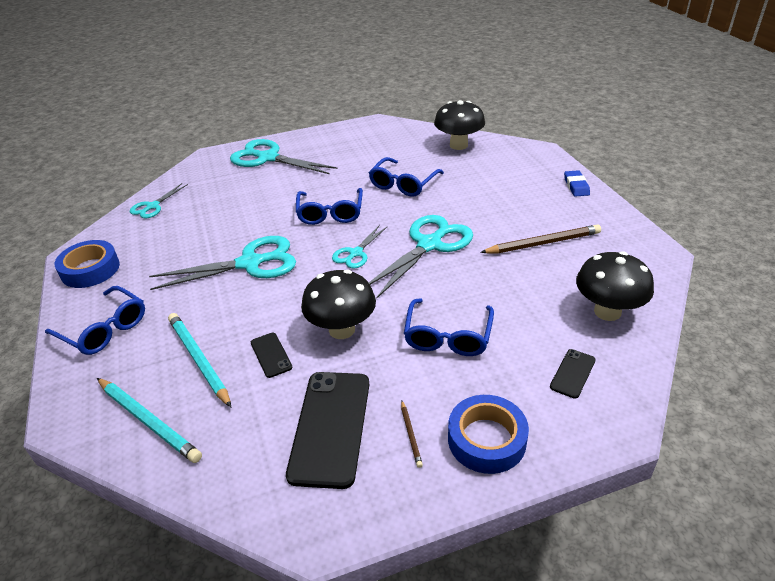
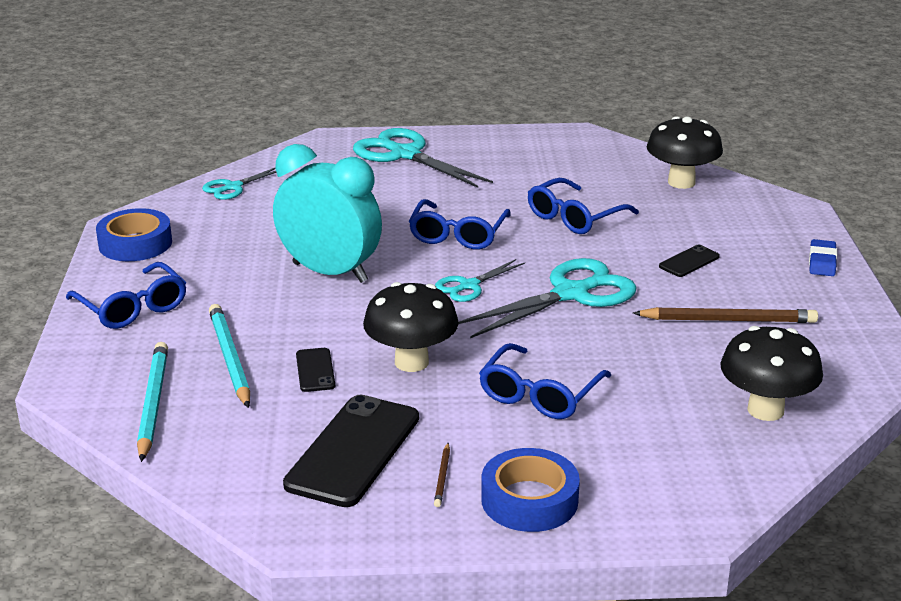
camera: 15 degrees right, 10 degrees down
(148, 421) = (153, 403): turquoise pencil -> turquoise pencil turned 150 degrees counterclockwise
(250, 263) = (330, 272): turquoise scissors -> turquoise clock
(572, 373) = (676, 462): black phone -> black phone (689, 261)

